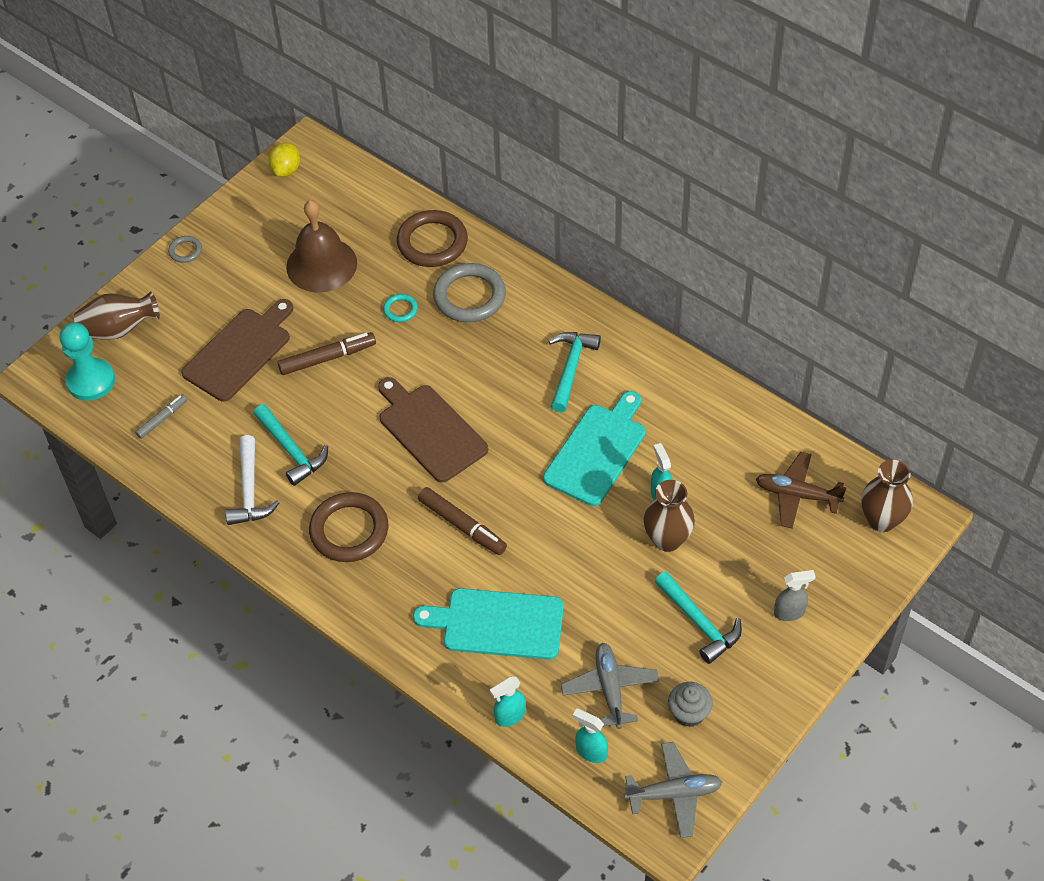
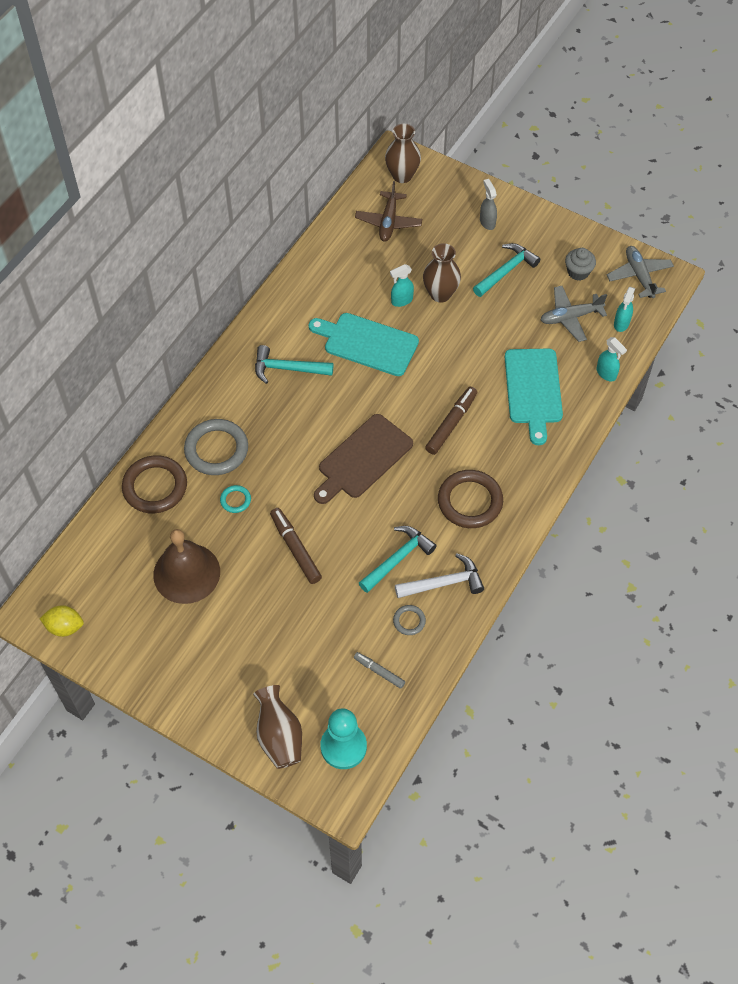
camera: 100 degrees left, 5 degrees up
(185, 251) = (175, 698): grey ring -> grey ring (409, 621)
(239, 352) = (295, 622): brown cutting board -> none

